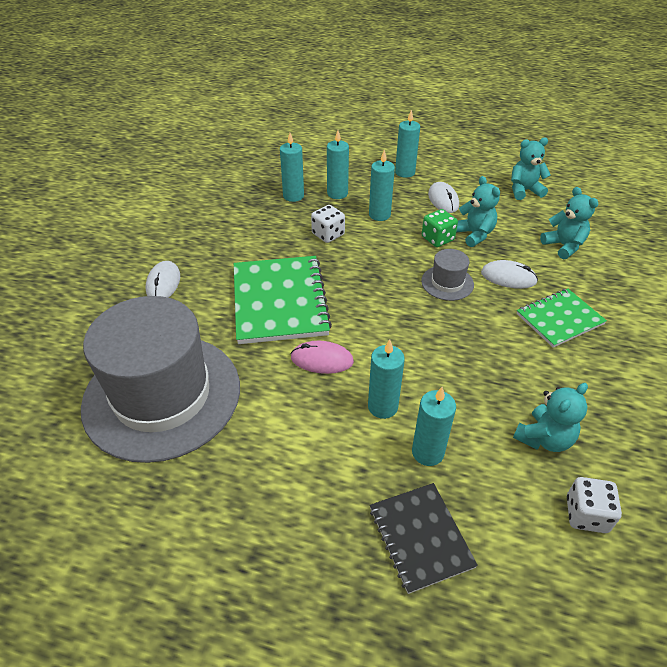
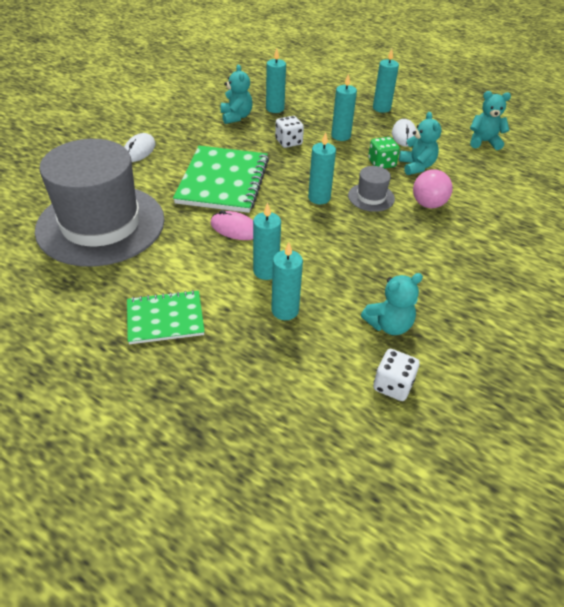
camera: 15 degrees right, 0 degrees up
(337, 193) = (313, 113): turquoise candle -> turquoise candle (319, 198)
(420, 537) = (247, 364): black notebook -> none
(508, 277) = (428, 204): white mouse -> pink ball
(559, 319) = (456, 244): green notebook -> green notebook (165, 318)
(563, 246) = (494, 191): turquoise teddy bear -> turquoise teddy bear (236, 117)

